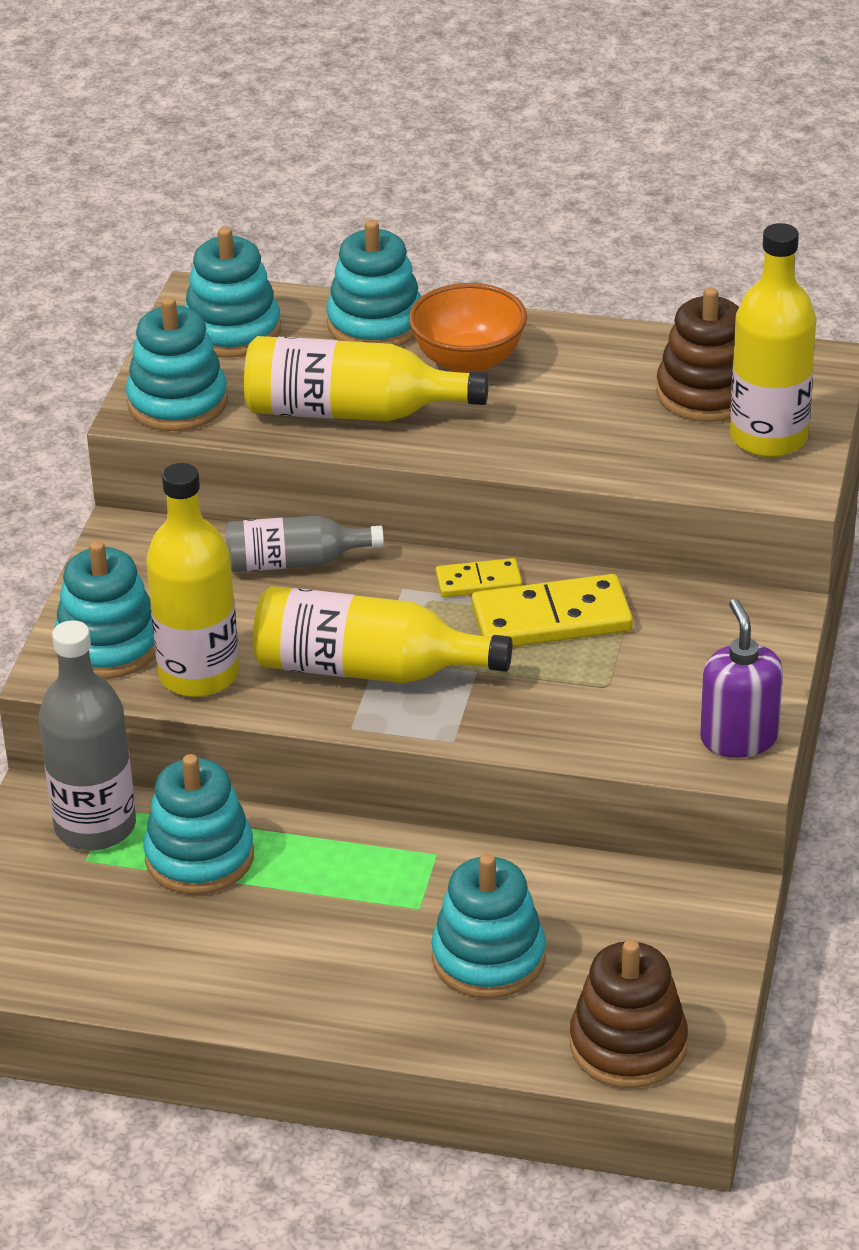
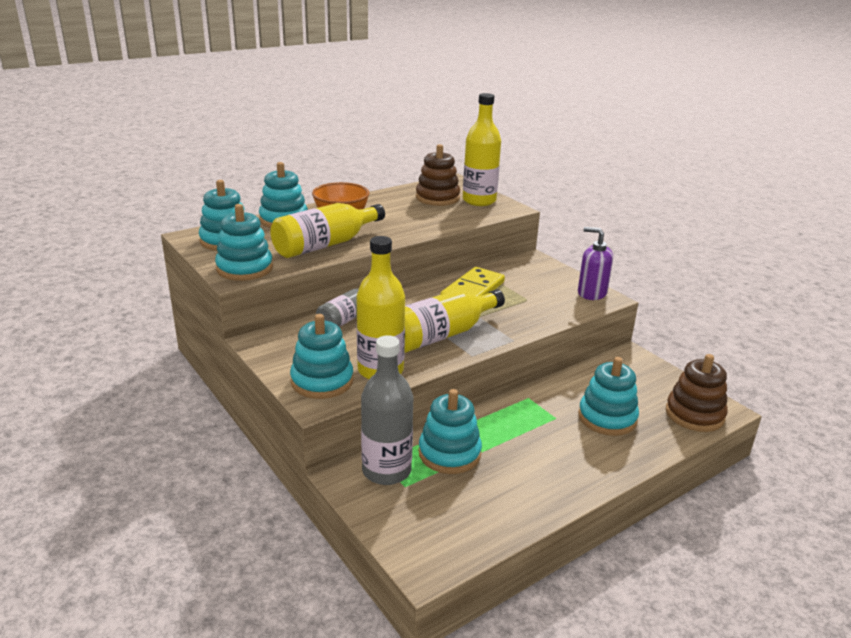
camera: 50 degrees left, 10 degrees down
(478, 582) = (428, 292): yellow domino -> none

